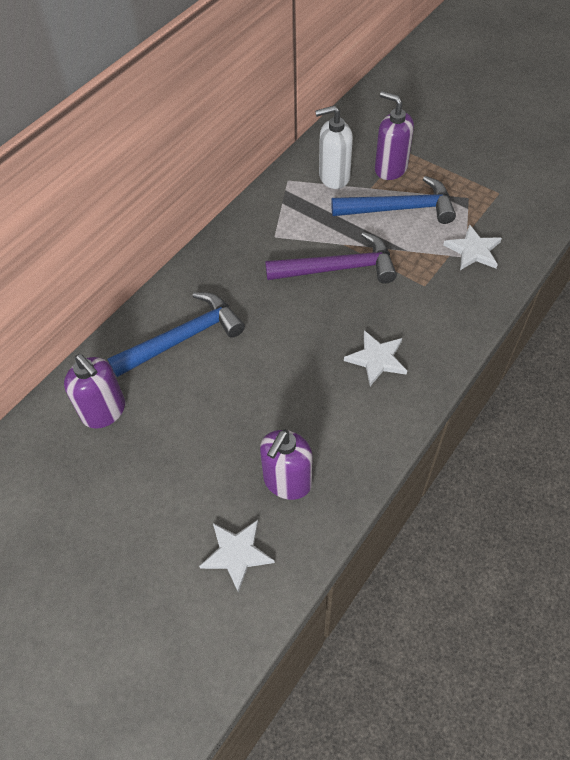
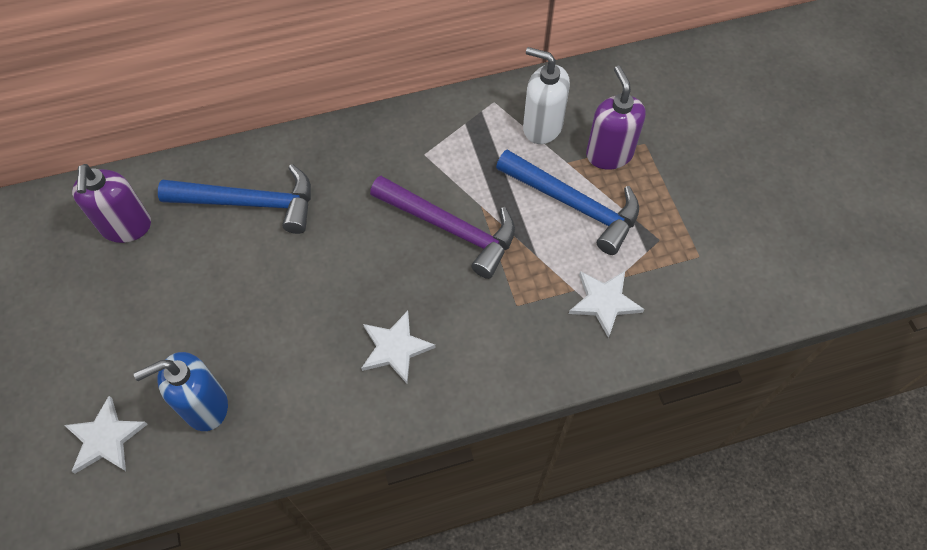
camera: 35 degrees right, 5 degrees up
(287, 482) = (205, 406): purple soap dispenser -> blue soap dispenser

